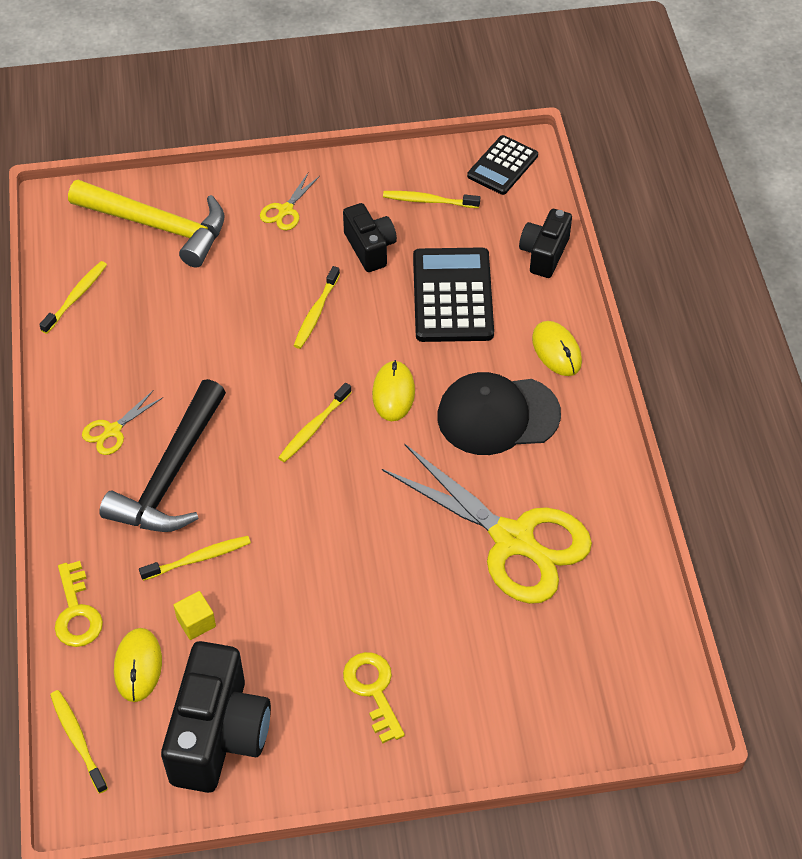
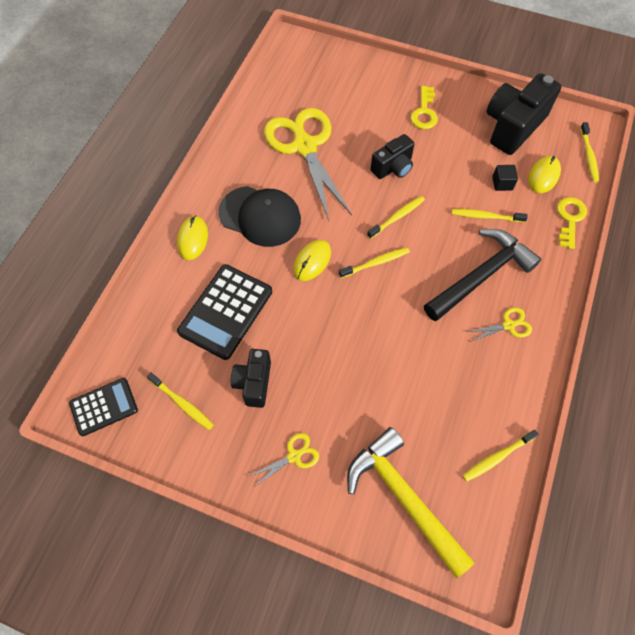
camera: 150 degrees left, 10 degrees up
(196, 622) = (502, 183): yellow cube -> black cube
(316, 313) = (325, 347): yellow toothbrush -> yellow toothbrush (397, 217)
(544, 254) = (141, 312): black camera -> black camera (393, 167)

